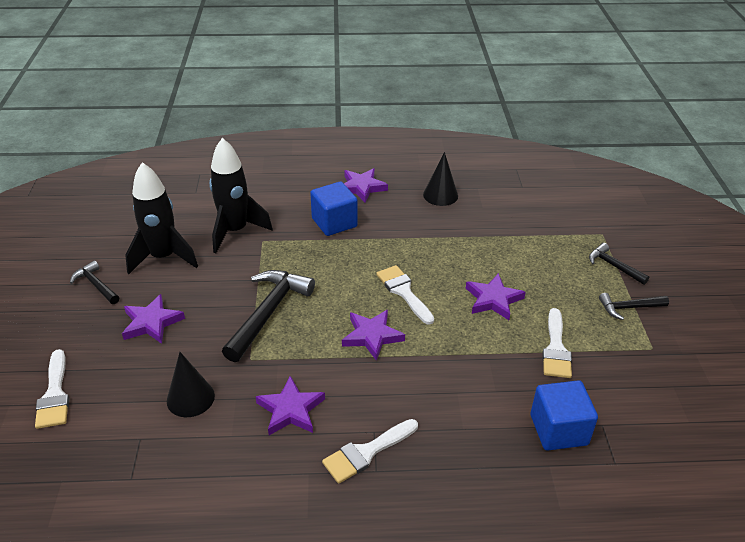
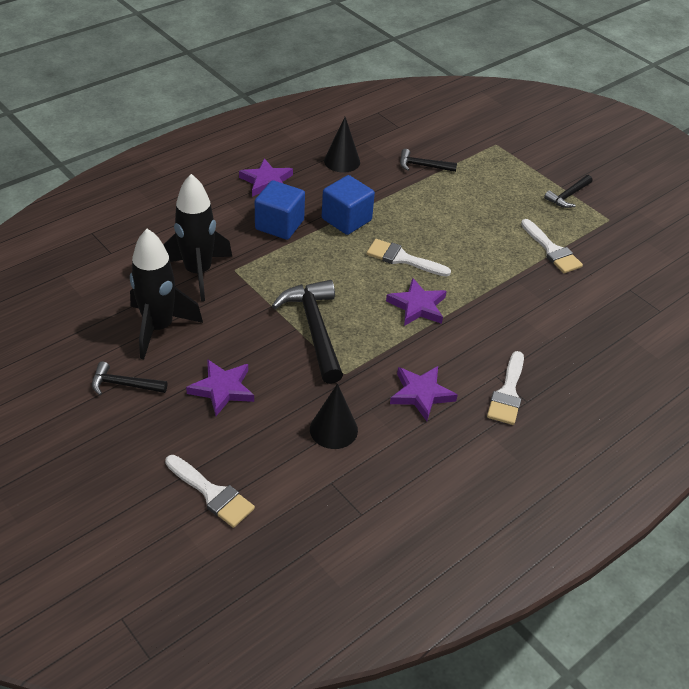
camera: 40 degrees left, 5 degrees up
(493, 299) = (474, 233): purple star -> none
(558, 430) = (609, 307): blue cube -> blue cube (346, 219)
(613, 266) = (528, 167): black hammer -> black hammer (422, 166)

